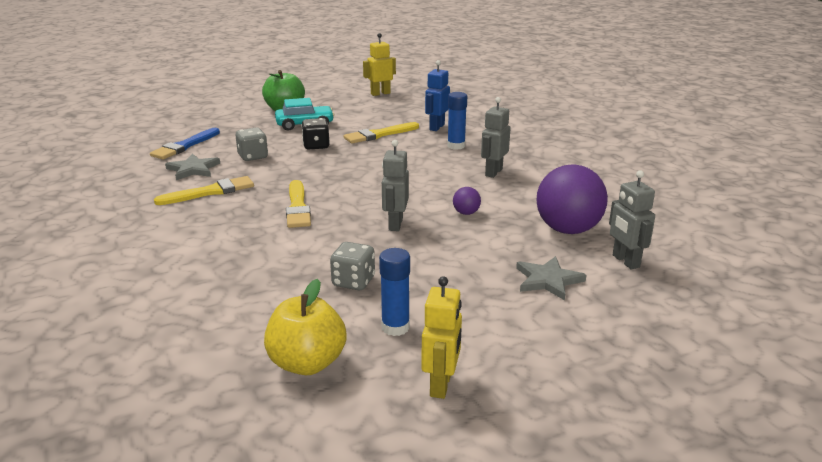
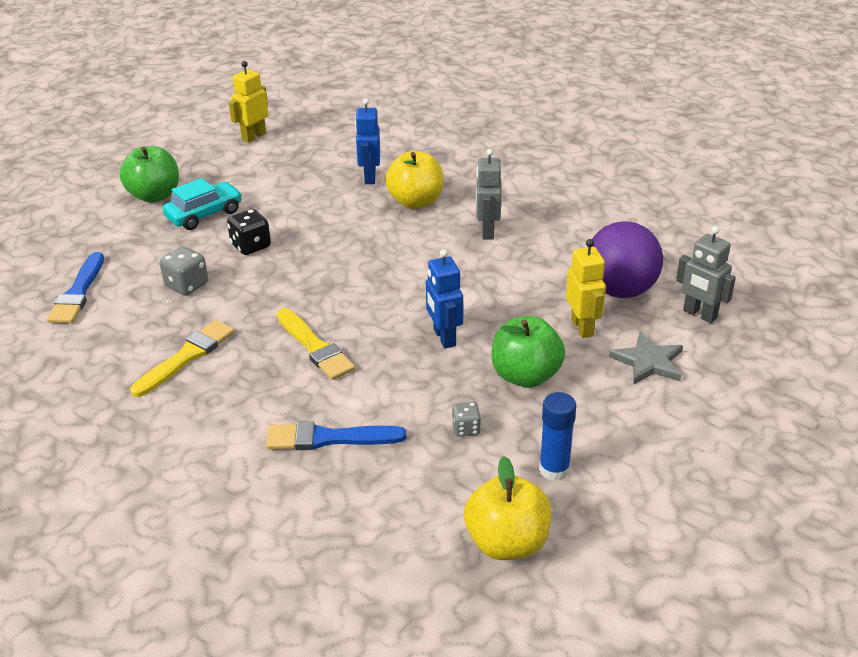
camera: 25 degrees left, 10 degrees up
(193, 169) = (129, 327): grey star -> none
(249, 260) = (328, 438): none -> blue brush
(353, 282) = (466, 429): grey dice -> grey dice, size x0.63
(379, 135) = (311, 207): yellow brush -> none
(395, 224) = (444, 338): grey robot -> blue robot
(434, 262) = (525, 376): none -> green apple
(441, 385) = (647, 518): yellow robot -> yellow robot (582, 327)
(456, 146) = (415, 202): blue glue stick -> yellow apple
(466, 213) = (504, 299): purple ball -> none

